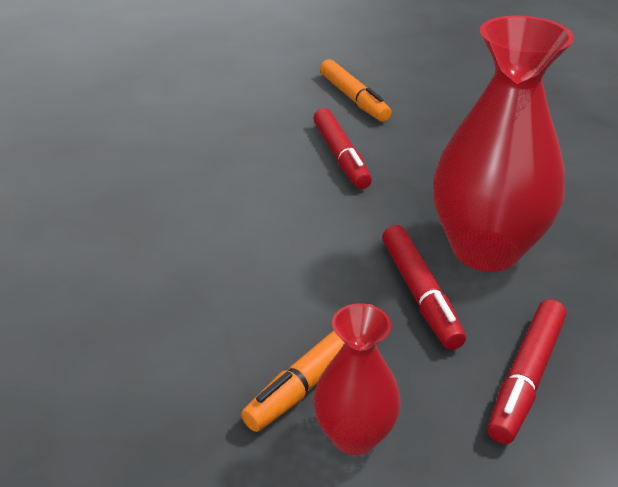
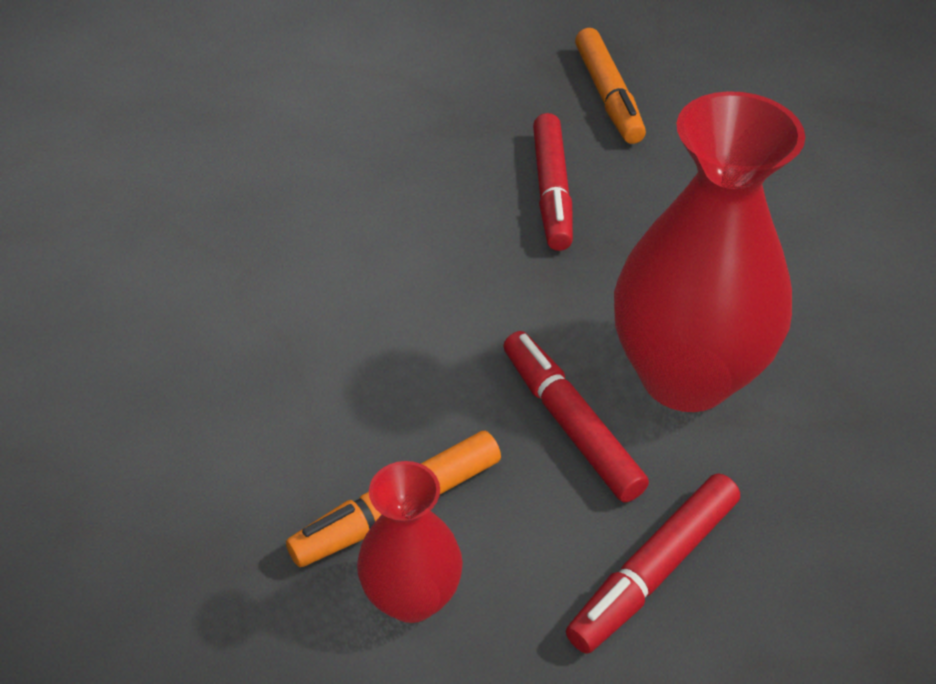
camera: 15 degrees right, 10 degrees up
(420, 294) = (570, 424): red marker -> red marker turned 150 degrees clockwise

